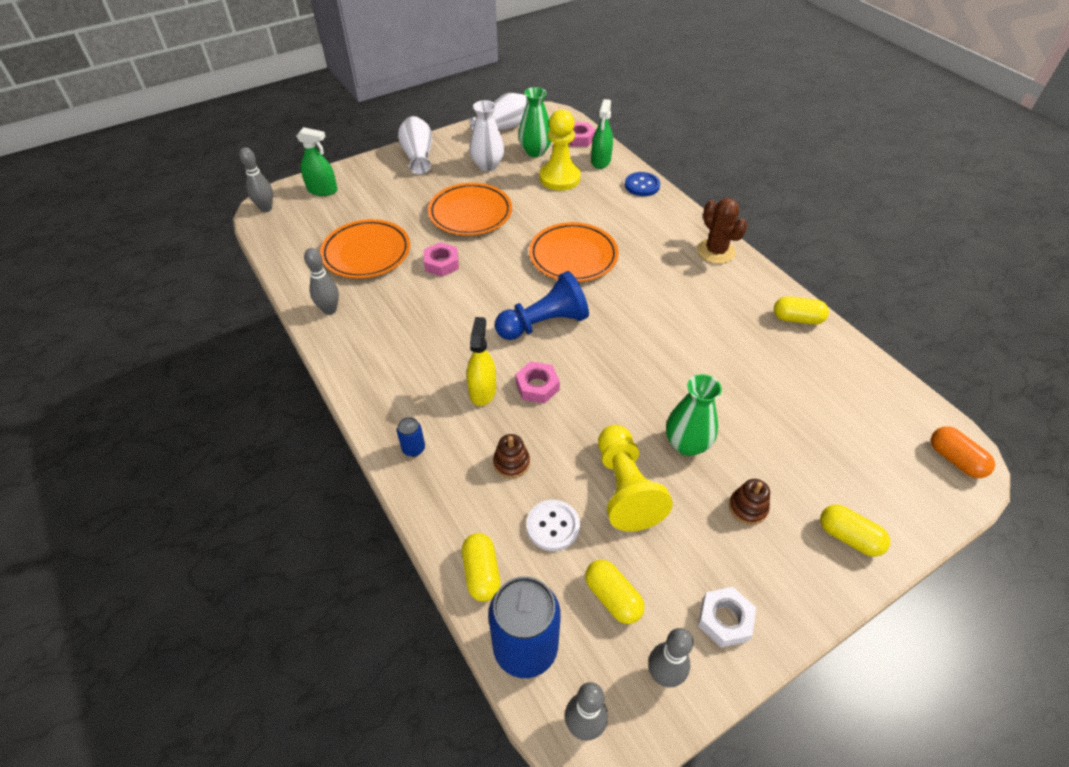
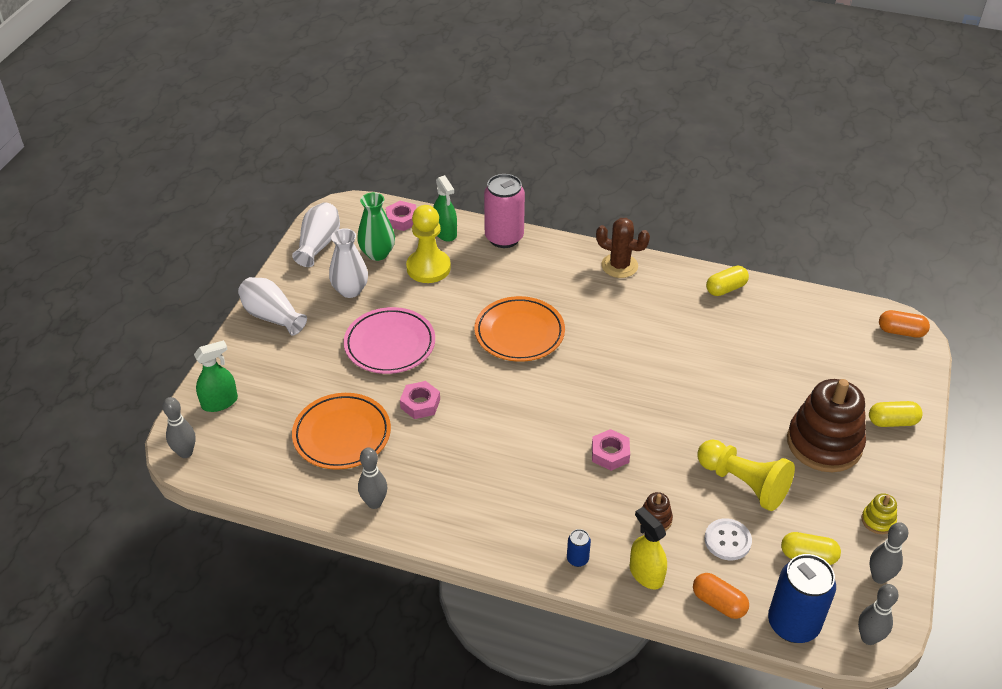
camera: 40 degrees left, 5 degrees down
(470, 213) = (390, 344): orange plate -> pink plate
(481, 573) = (718, 603): yellow capsule -> orange capsule
(482, 391) = (576, 483): yellow spray bottle -> yellow spray bottle (646, 574)
(544, 323) = (560, 402): blue pawn -> none
(642, 185) = (504, 238): blue button -> pink can
(686, 444) = (749, 427): green vase -> none
(724, 619) = (878, 520): white nut -> yellow stacking toy
(747, 507) = (824, 443): brown stacking toy -> brown stacking toy, size x2.37

